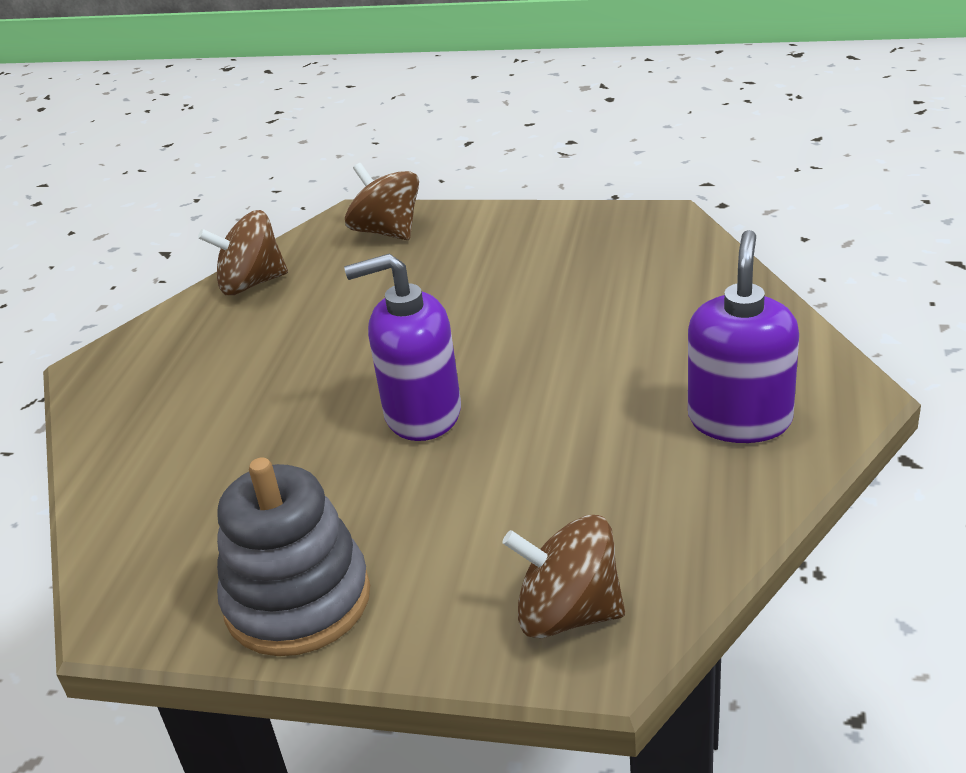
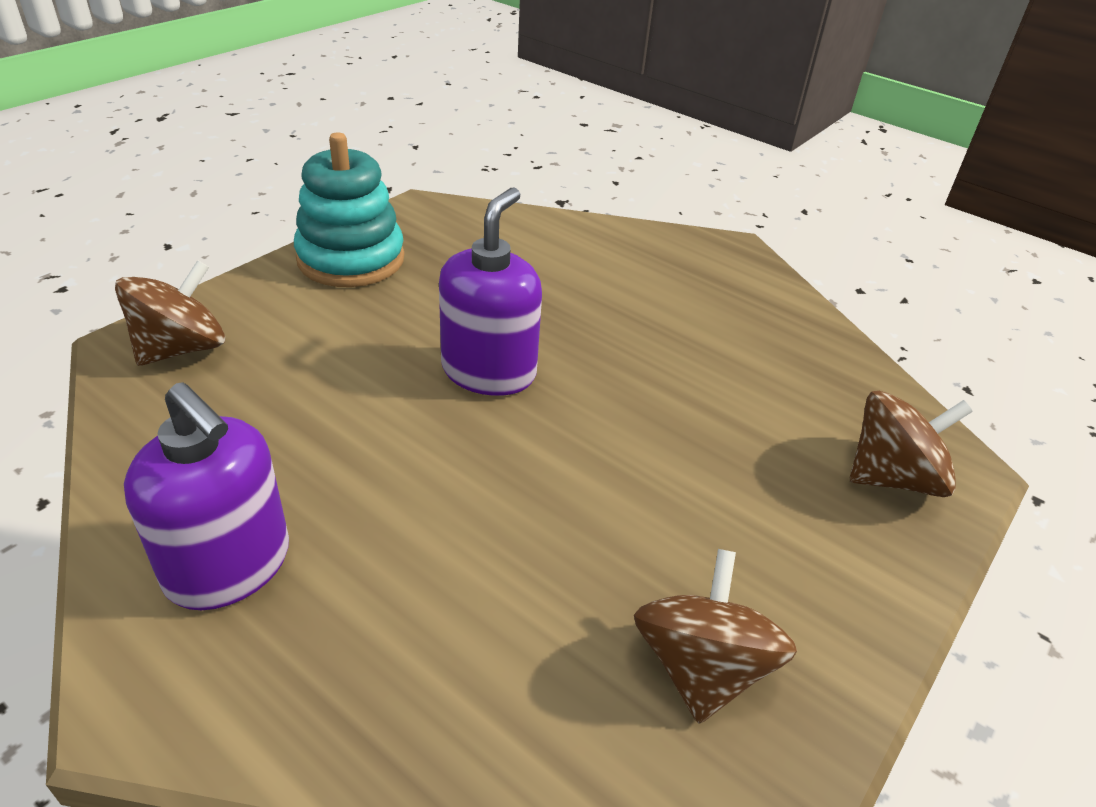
camera: 110 degrees right, 5 degrees up
(251, 283) = (823, 350): brown spinning top -> brown spinning top (701, 667)
(298, 600) = (351, 259): grey stacking toy -> turquoise stacking toy

